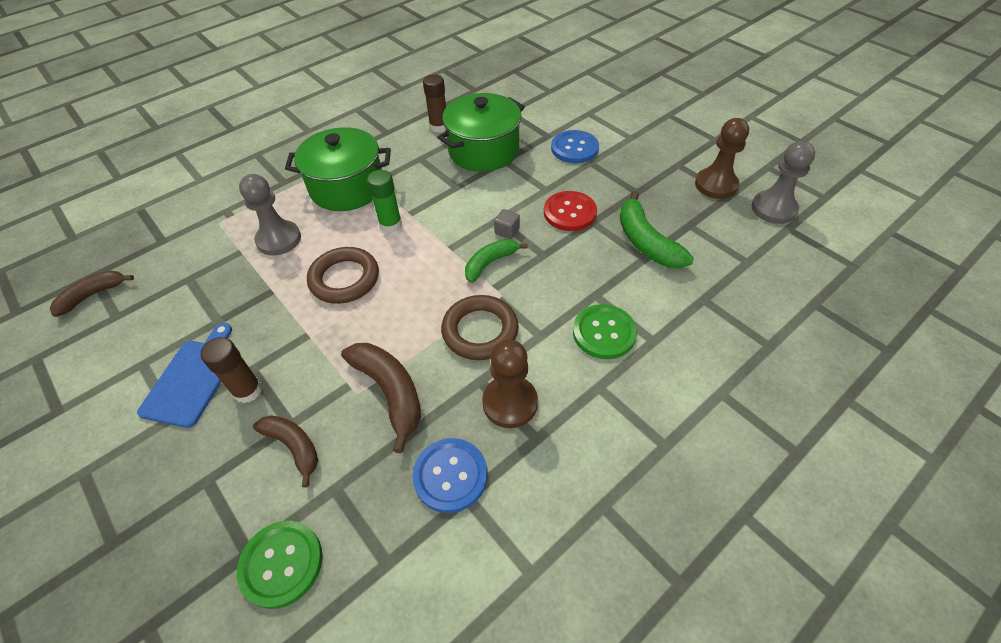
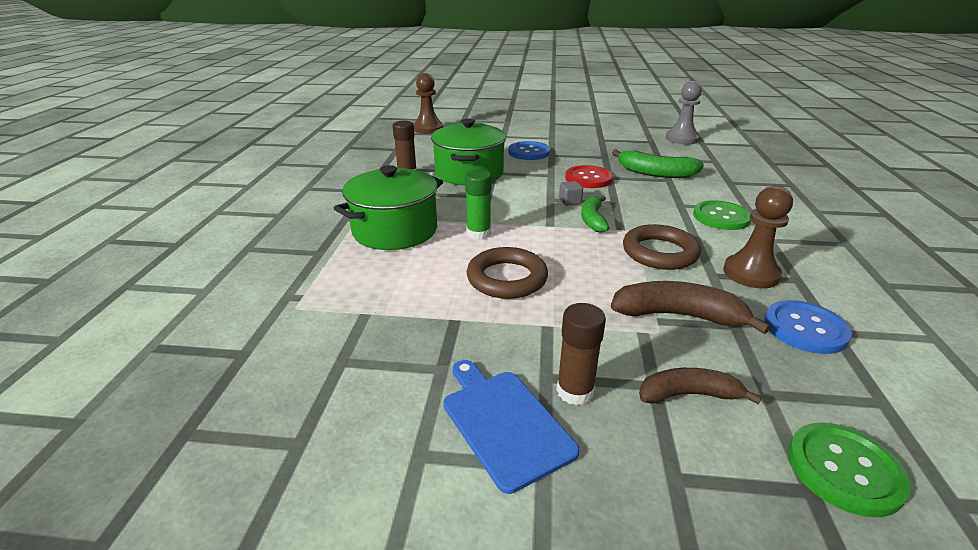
camera: 45 degrees left, 20 degrees down
(93, 295) = (224, 448): brown banana -> none
(279, 239) = (392, 286): grey pawn -> none
(716, 185) = (637, 140): brown pawn -> brown pawn (428, 129)

